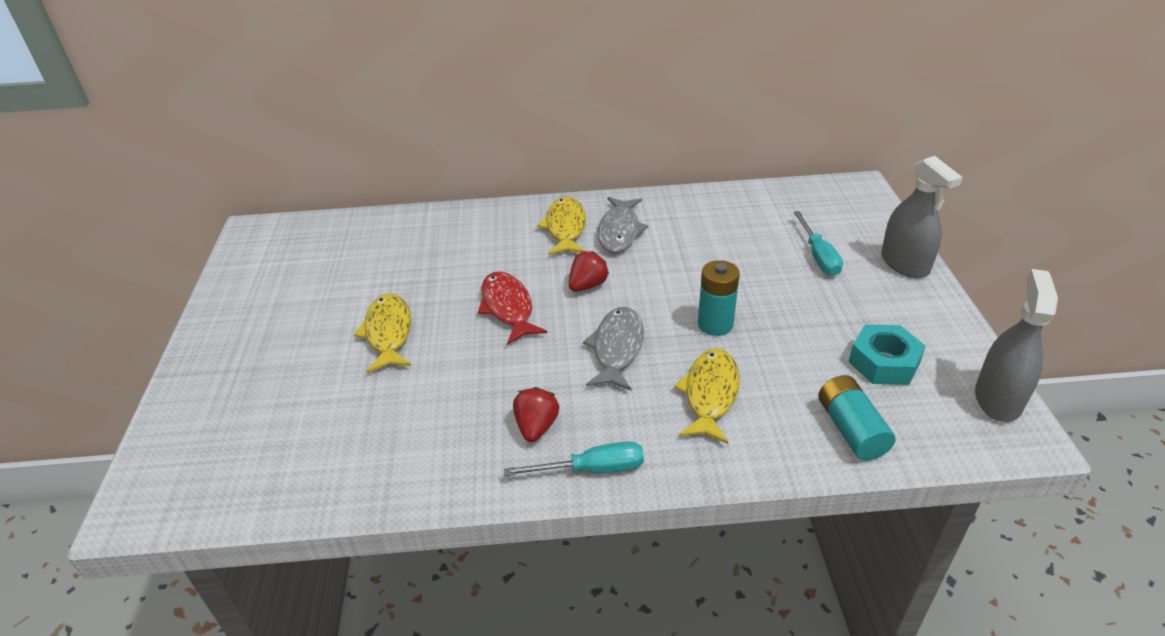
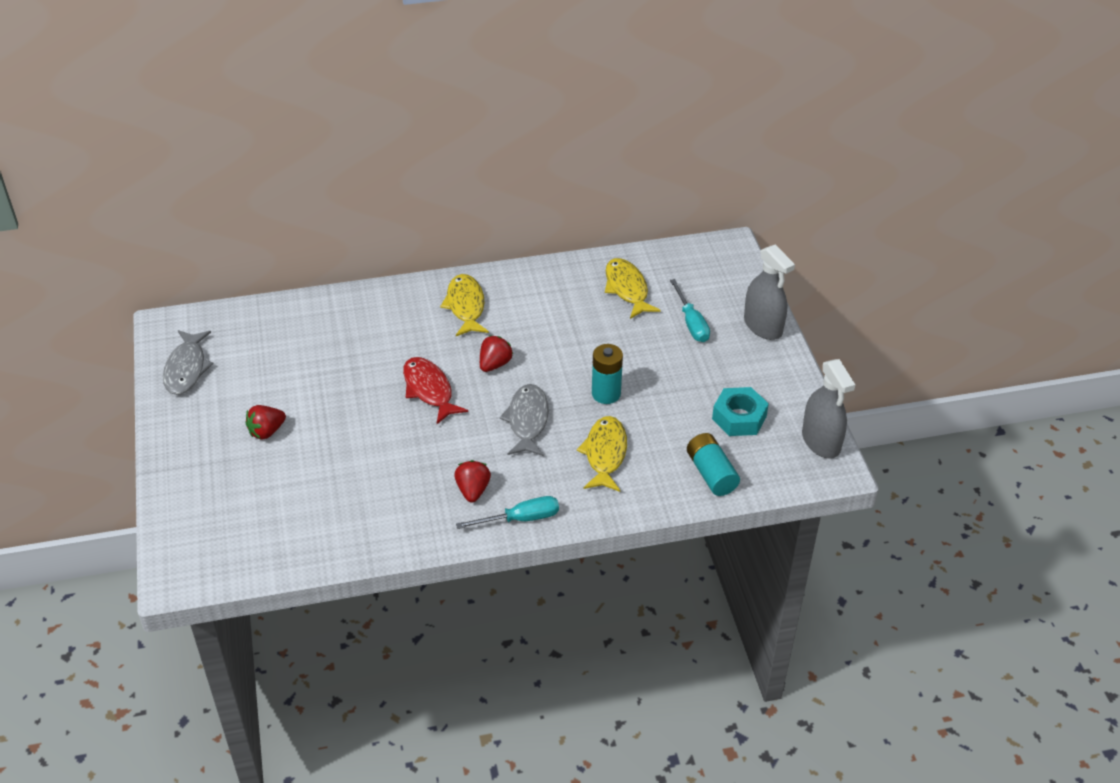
camera: 10 degrees left, 5 degrees up
(312, 340) = (266, 431): none -> red strawberry
(388, 333) = (331, 420): yellow fish -> yellow fish (627, 289)
(619, 231) = (515, 307): grey fish -> grey fish (186, 369)
(997, 399) = (821, 441): grey spray bottle -> grey spray bottle turned 150 degrees clockwise

